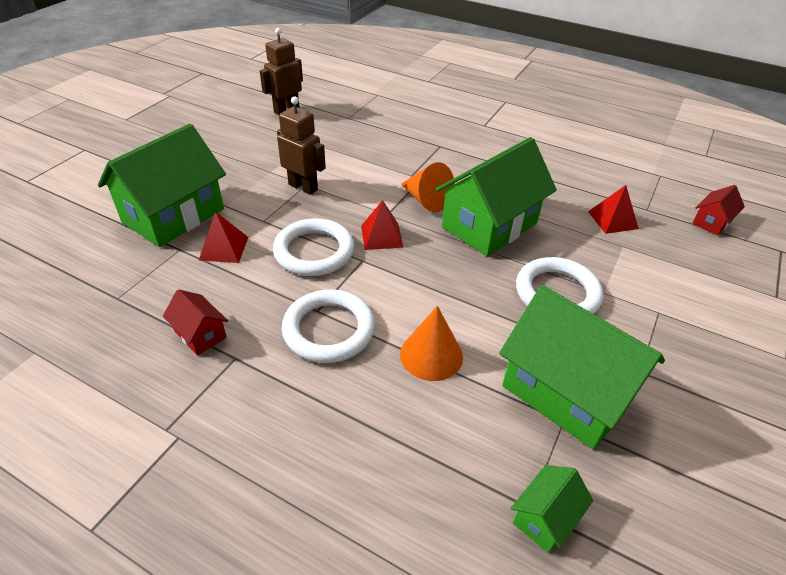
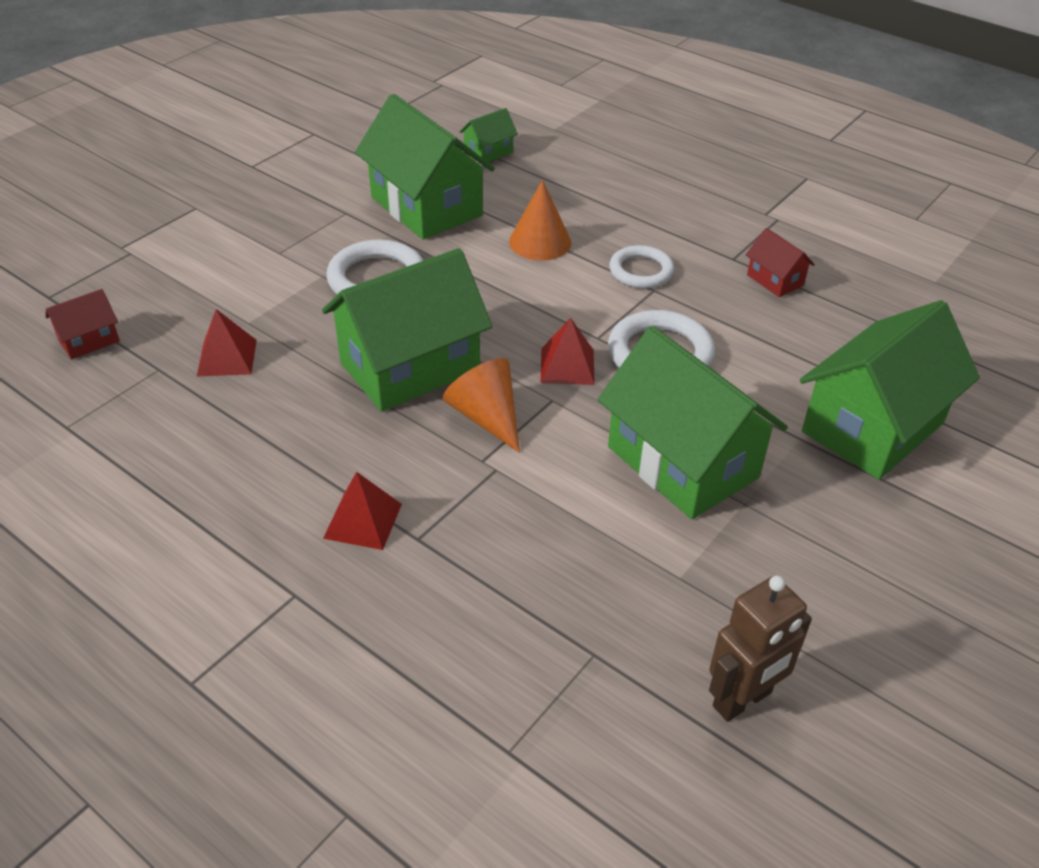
camera: 170 degrees left, 0 degrees up
(224, 248) = (781, 370): red pyramid -> red pyramid (363, 521)
(303, 187) = (682, 462): brown robot -> green house
(329, 330) = (641, 271): white ring -> white ring, size x0.67

